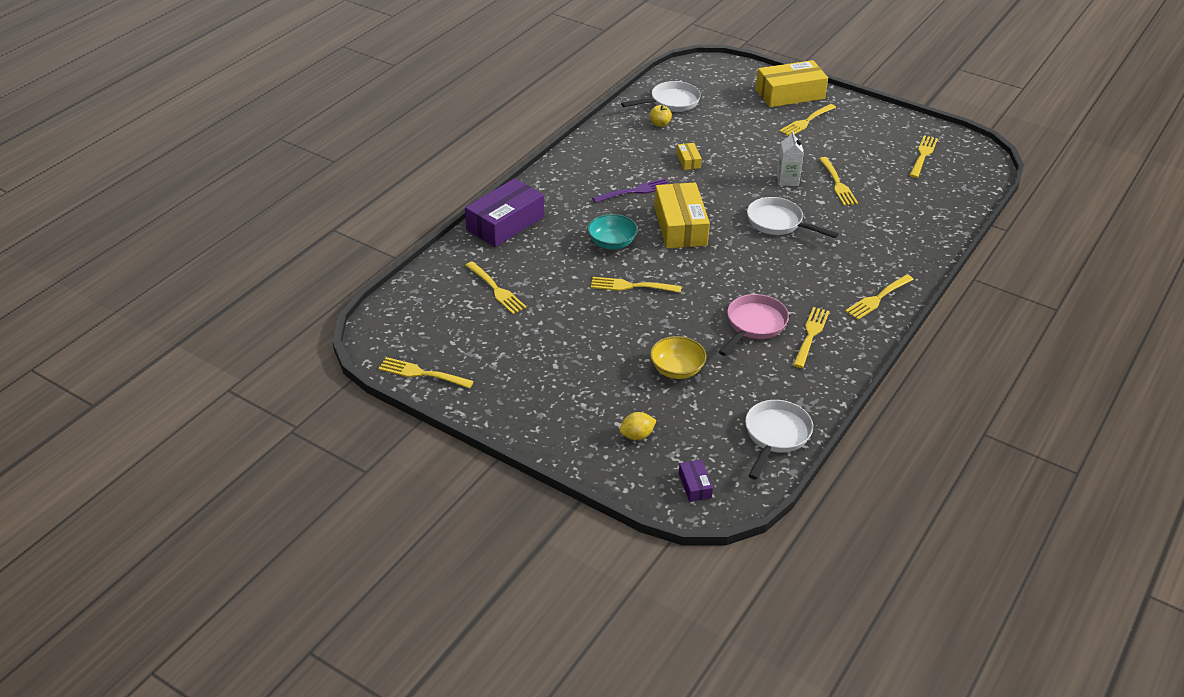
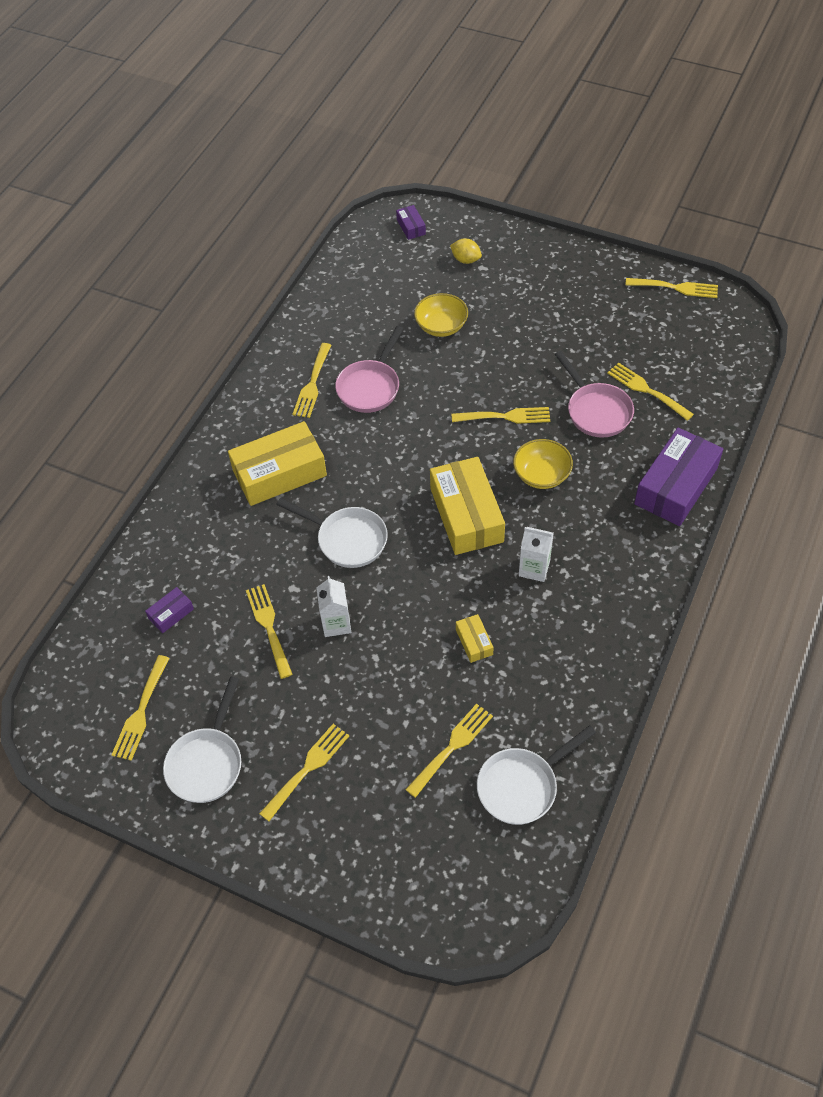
camera: 175 degrees right, 15 degrees up
(548, 280) = (596, 411): none -> pink pan
(612, 243) = (541, 475): turquoise bowl -> yellow bowl
(635, 191) = (534, 568): purple fork -> white carton
(637, 435) = (466, 260): yellow lemon -> yellow lemon turned 60 degrees clockwise
(660, 124) = (529, 723): yellow apple -> none
(775, 436) = (346, 276): white pan -> white pan (207, 762)
(790, 94) = (332, 845): yellow box -> yellow box (279, 473)
(877, 298) = (239, 440): yellow fork -> yellow fork (452, 747)
(913, 198) = (171, 614): none -> purple box

